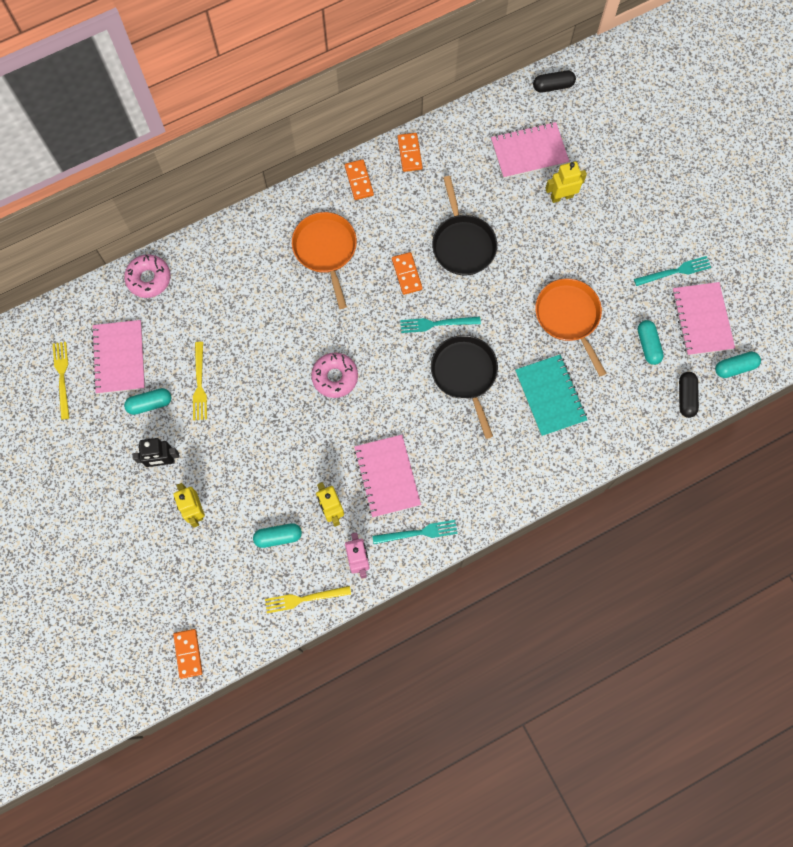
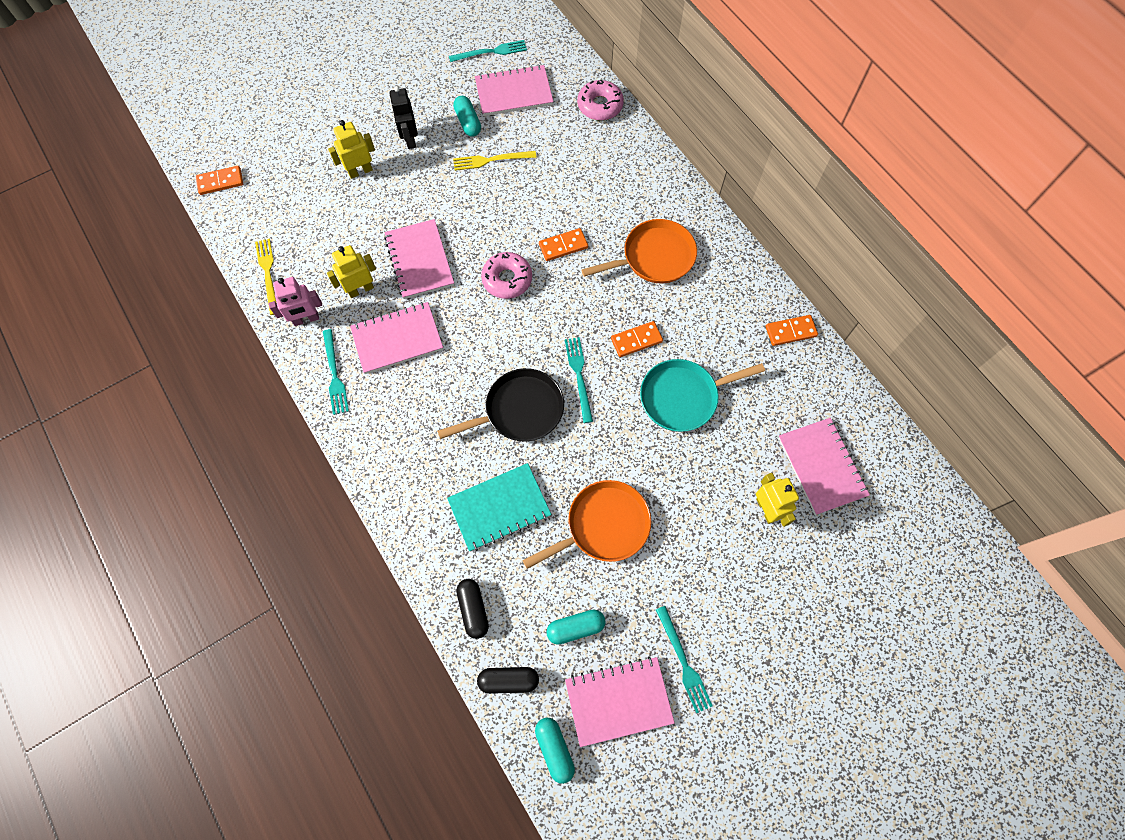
camera: 85 degrees right, 5 degrees down
(62, 377) = (491, 52): yellow fork -> turquoise fork
(278, 537) = (332, 244): turquoise capsule -> none
(306, 455) = (419, 260): none -> pink notebook
(359, 181) = (745, 282): orange domino -> orange domino (563, 246)
(462, 244) = (683, 397): black pan -> turquoise pan
(553, 86) = (923, 491): black capsule -> black capsule (473, 609)

